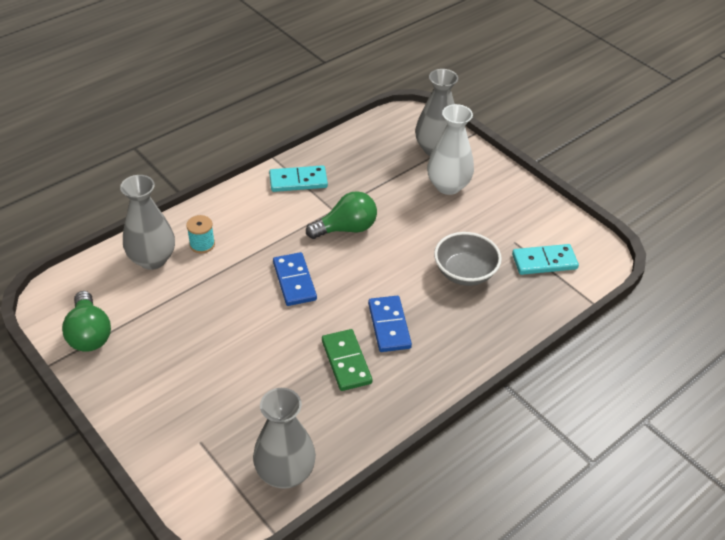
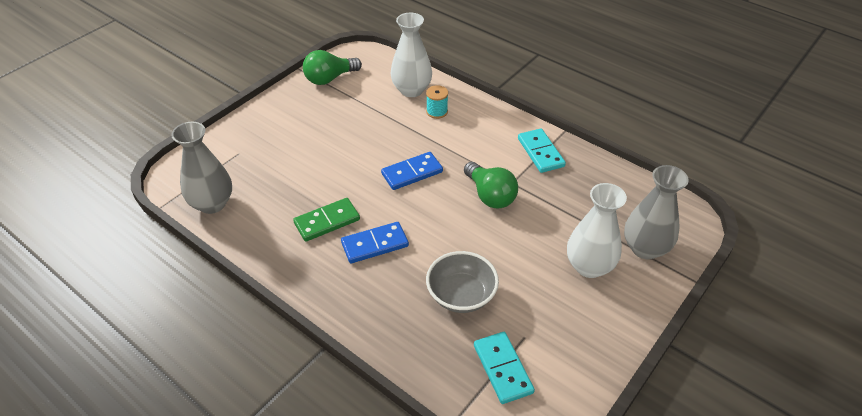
camera: 80 degrees right, 0 degrees up
(152, 259) = (411, 90): grey vase -> white vase

